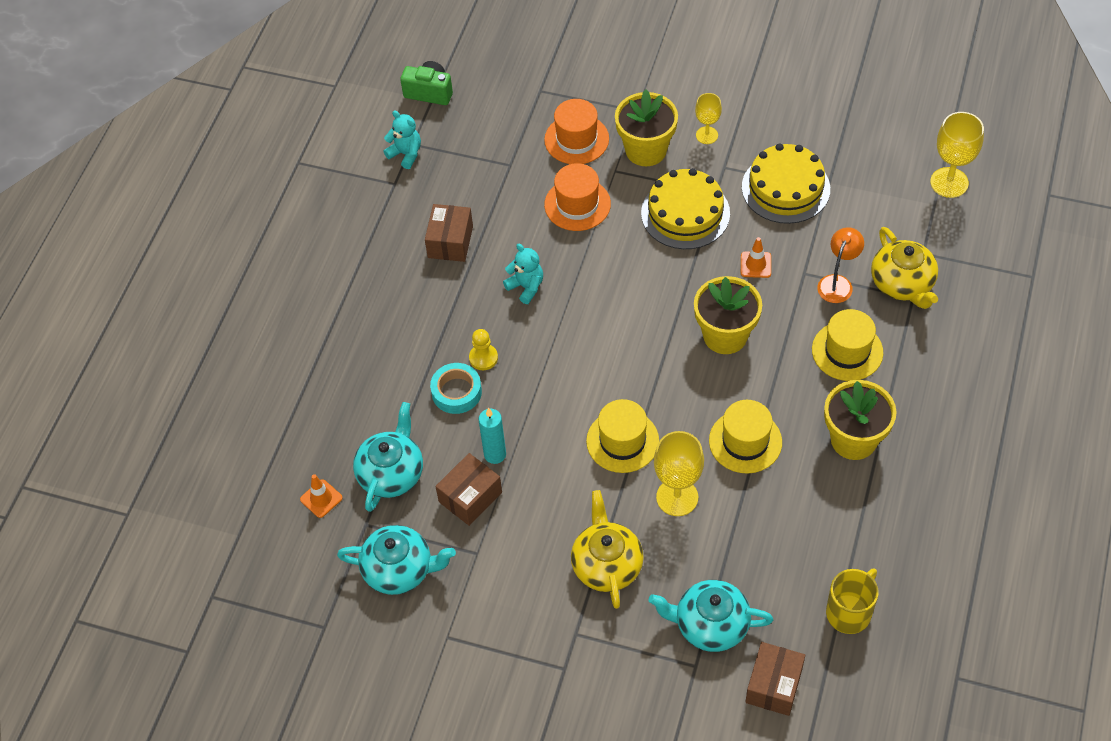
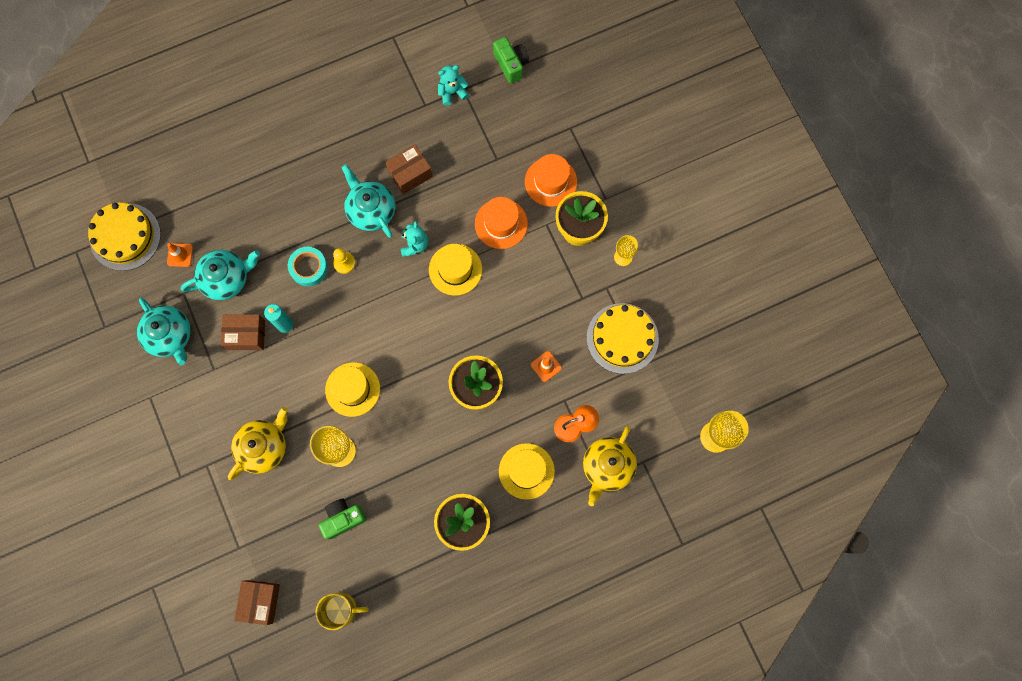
camera: 45 degrees right, 20 degrees up
(406, 154) = (452, 92): turquoise teddy bear -> turquoise teddy bear turned 105 degrees counterclockwise
(685, 213) = (549, 293): yellow cake -> yellow cake (125, 236)
(710, 625) = (271, 536): turquoise teapot -> turquoise teapot (371, 210)
(745, 441) = (410, 460): yellow hat -> yellow hat (455, 269)
(752, 544) = (343, 518): none -> green camera
(774, 685) = (260, 601): brown box -> brown box turned 60 degrees counterclockwise

